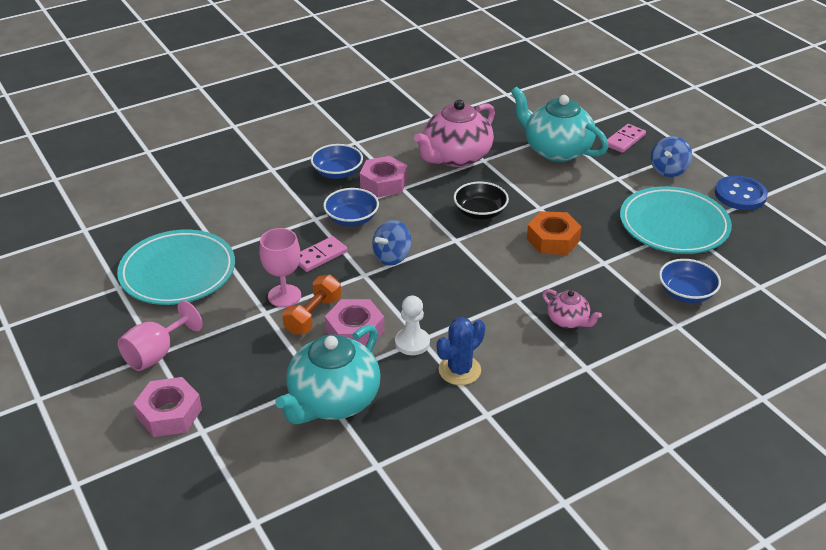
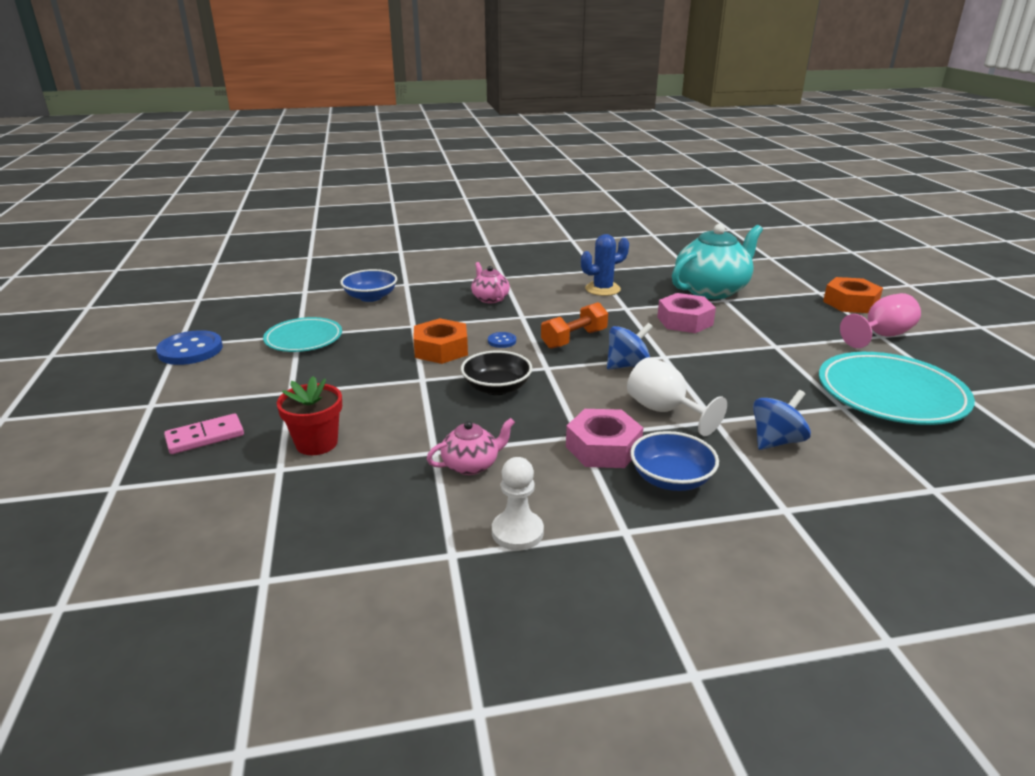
camera: 160 degrees left, 10 degrees down
(169, 413) = (850, 303): pink nut -> orange nut
(284, 296) = (755, 354): pink goblet -> none
(313, 315) = (724, 336): orange dumbbell -> orange dumbbell (574, 339)
(320, 256) = (712, 380): pink domino -> none
(351, 219) = (664, 411): blue bowl -> white goblet
(412, 343) = (634, 307): white pawn -> white pawn (517, 532)
(455, 157) = (471, 465): pink teapot -> pink teapot, size x0.50
(511, 261) = (502, 341): none -> blue button
(556, 150) = (316, 443): turquoise teapot -> red flower pot
(668, 170) = (217, 388): blue spinning top -> blue spinning top (776, 441)
(673, 225) = (304, 339): turquoise plate -> turquoise plate, size x0.62

